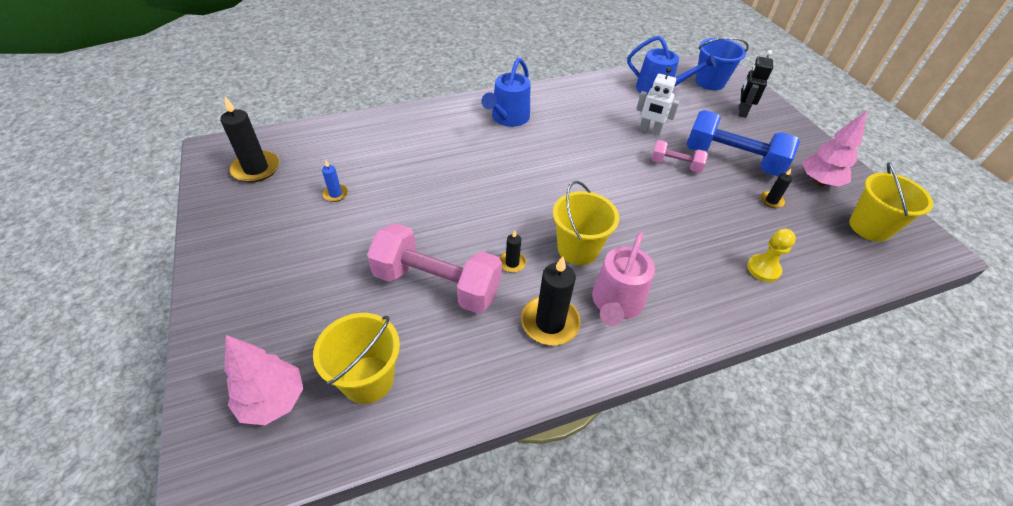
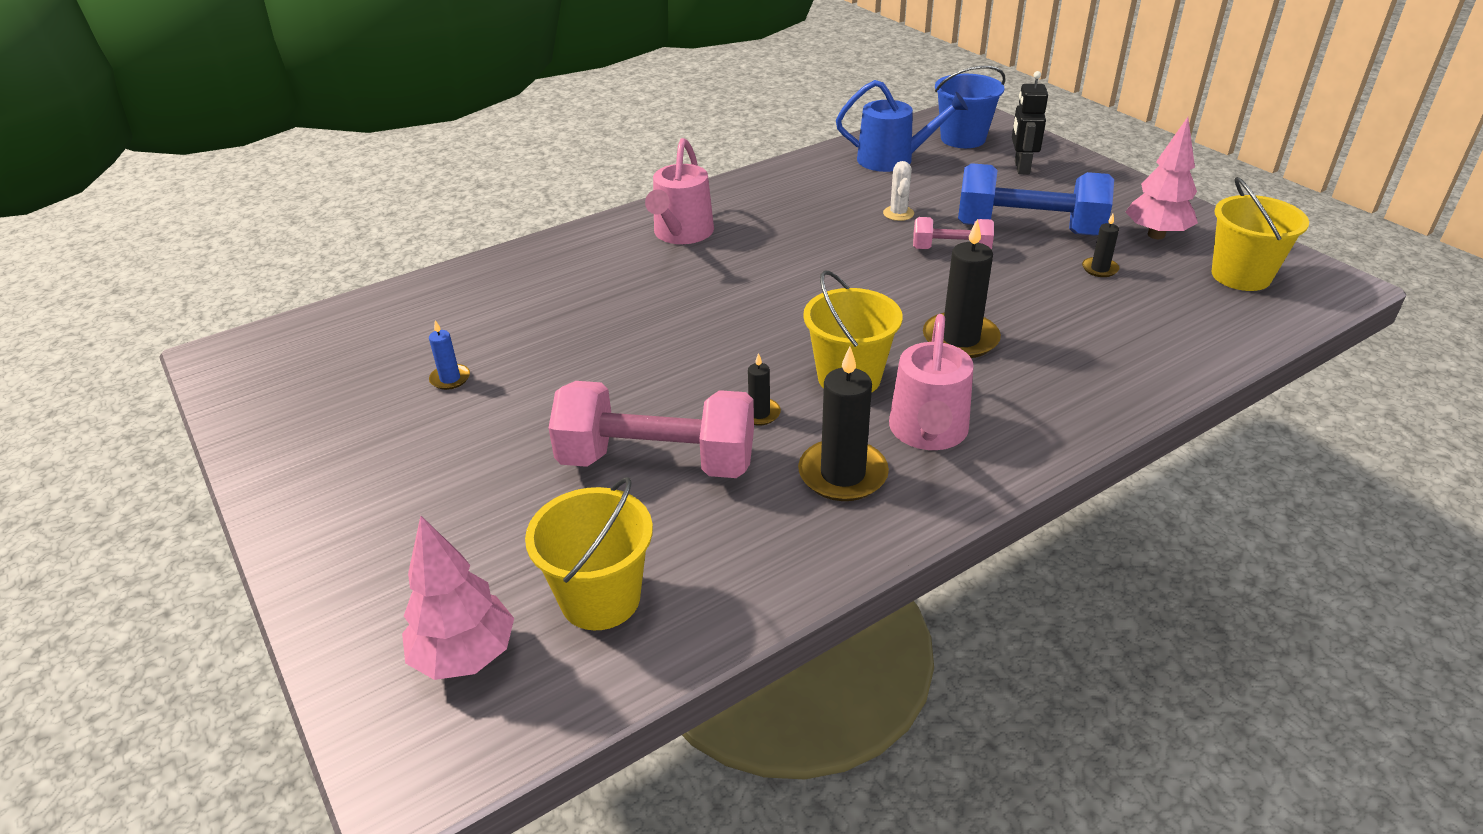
camera: 10 degrees left, 10 degrees down
(256, 169) = (304, 369): black candle -> black candle (960, 339)
(508, 118) = (681, 233): blue watering can -> pink watering can
(649, 130) = (898, 213): white robot -> white cactus
(763, 269) = (1116, 352): yellow pawn -> none

